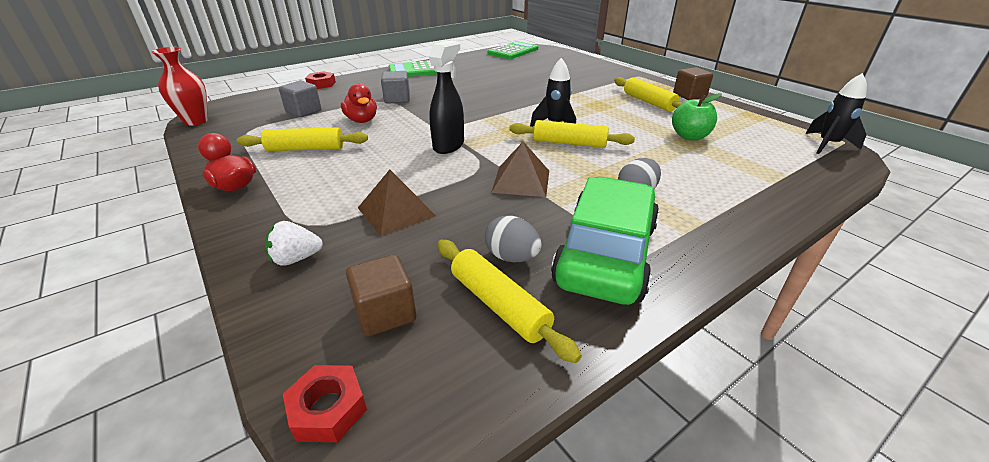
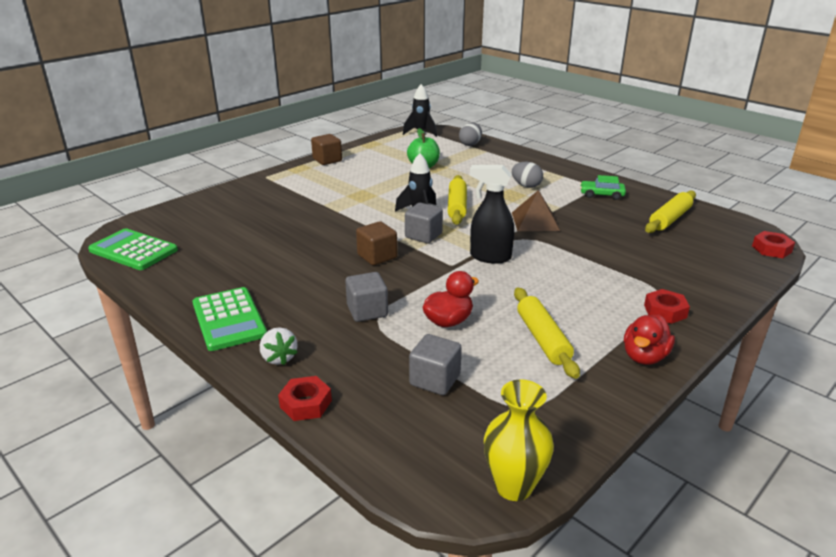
camera: 100 degrees left, 5 degrees down
(196, 121) = (513, 486): red vase -> yellow vase
(279, 217) = (665, 311): none -> red nut
(296, 258) = (699, 288): white strawberry -> white strawberry (279, 358)
(385, 313) = (707, 247): brown cube -> brown cube (377, 256)
(396, 211) = (614, 262): brown pyramid -> none
(504, 123) = (423, 235): none -> grey cube
(512, 257) = (628, 218): grey egg -> grey egg (470, 144)
(605, 254) = (601, 195): green car -> green car, size x0.44
(648, 102) = (348, 175): yellow rolling pin -> none

